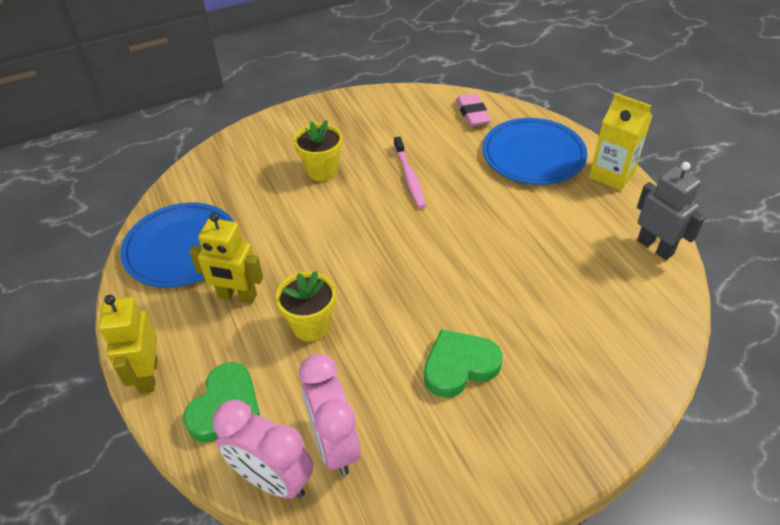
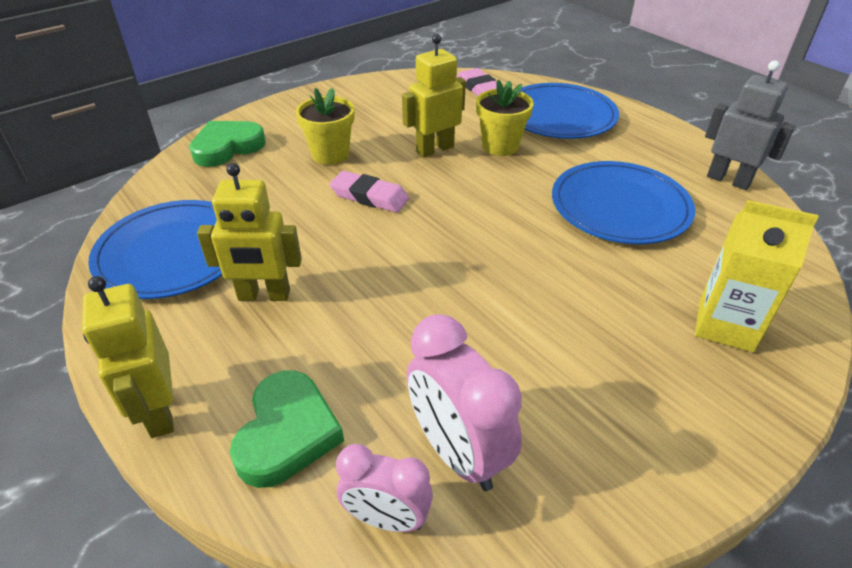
camera: 15 degrees left, 5 degrees down
(272, 479) = (386, 518): pink clock -> pink clock, size x0.64
(311, 326) = (374, 314): yellow flower pot -> yellow flower pot (500, 146)
(340, 218) = (369, 196): none -> pink eraser
(409, 177) = (435, 149): pink toothbrush -> yellow robot
(459, 366) = (578, 329): green heart -> green heart (227, 147)
(544, 259) = (620, 206): none -> blue plate
(612, 175) = (648, 123): yellow carton -> yellow carton (725, 325)

